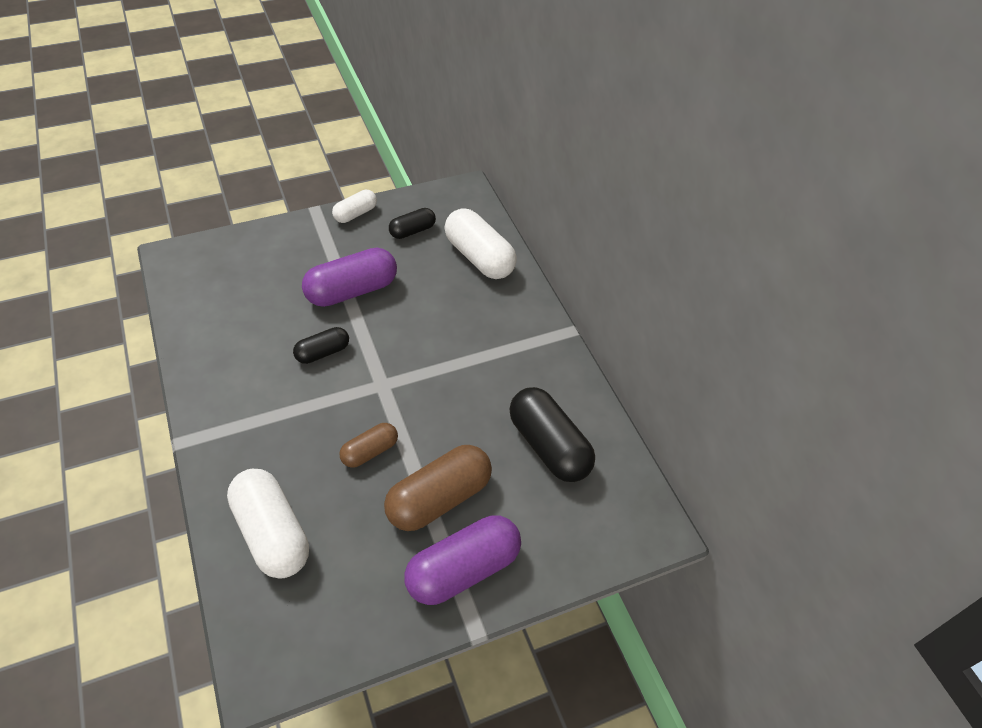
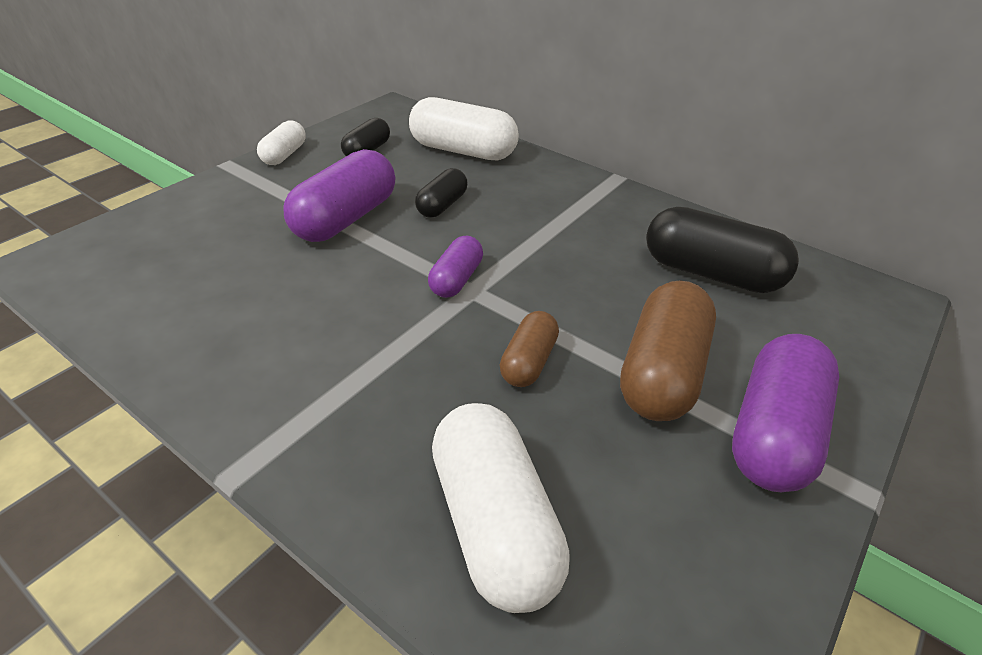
camera: 30 degrees left, 10 degrees down
(272, 533) = (493, 524): white capsule -> white capsule turned 45 degrees clockwise
(322, 352) = (364, 287): black capsule -> black capsule (442, 205)
(379, 372) = (456, 279): none -> purple capsule

